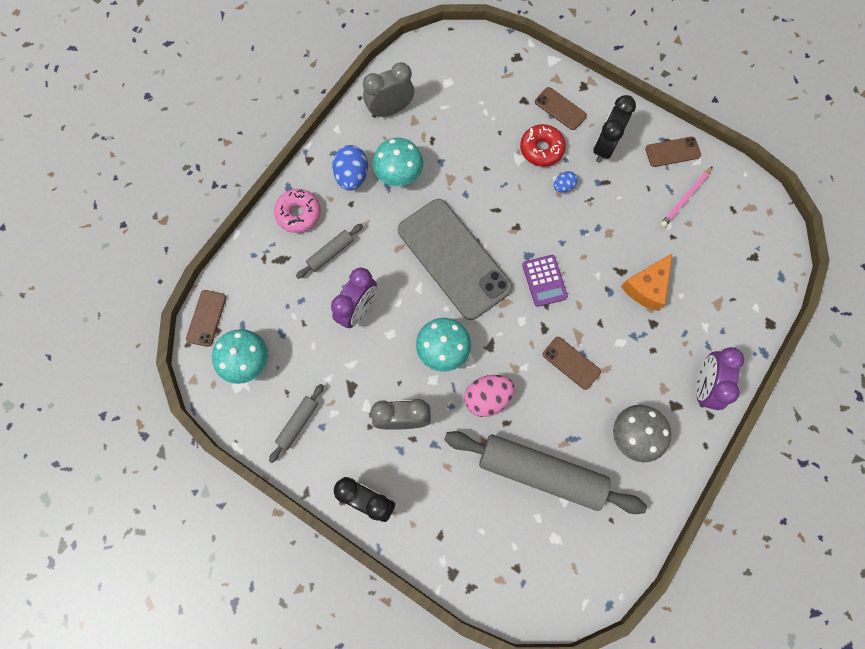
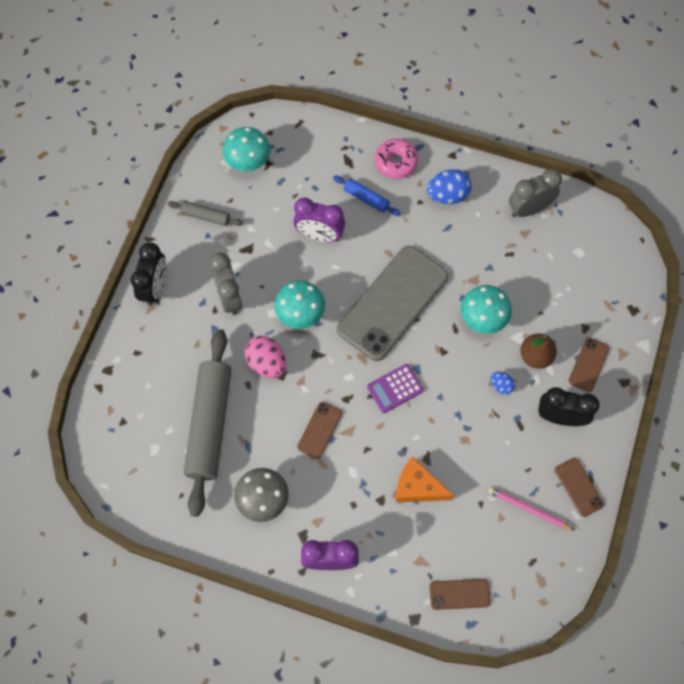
camera: 75 degrees right, 5 degrees down
(206, 318) = (278, 121): brown phone -> brown phone (459, 594)
(330, 253) = (366, 198): grey rolling pin -> blue rolling pin
(390, 110) = (529, 209): grey clock -> grey clock turned 75 degrees counterclockwise
(399, 176) = (461, 234): turquoise mushroom -> turquoise mushroom (482, 319)
(541, 149) = (535, 356): red donut -> brown pear

